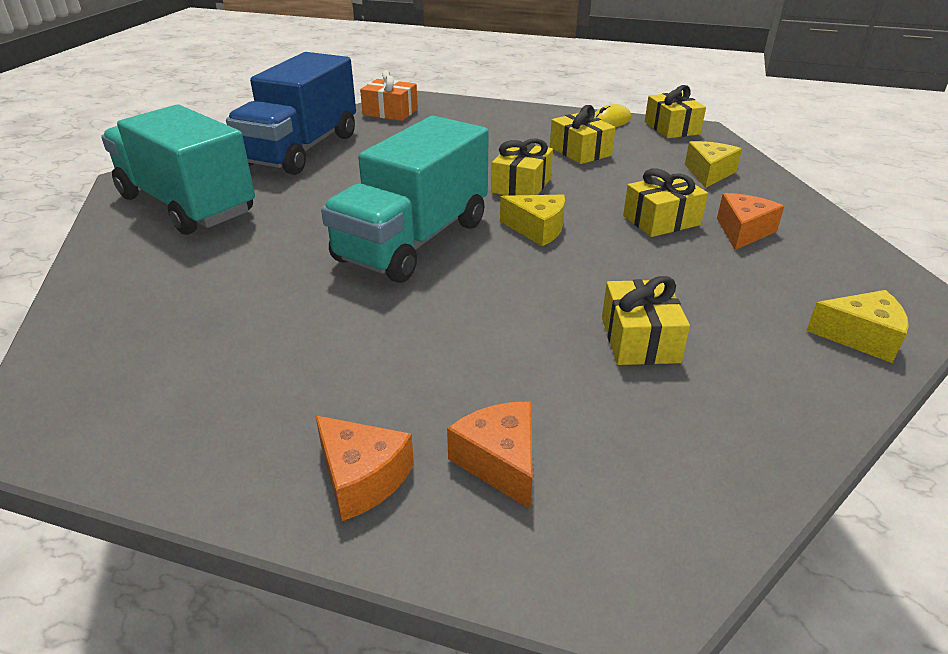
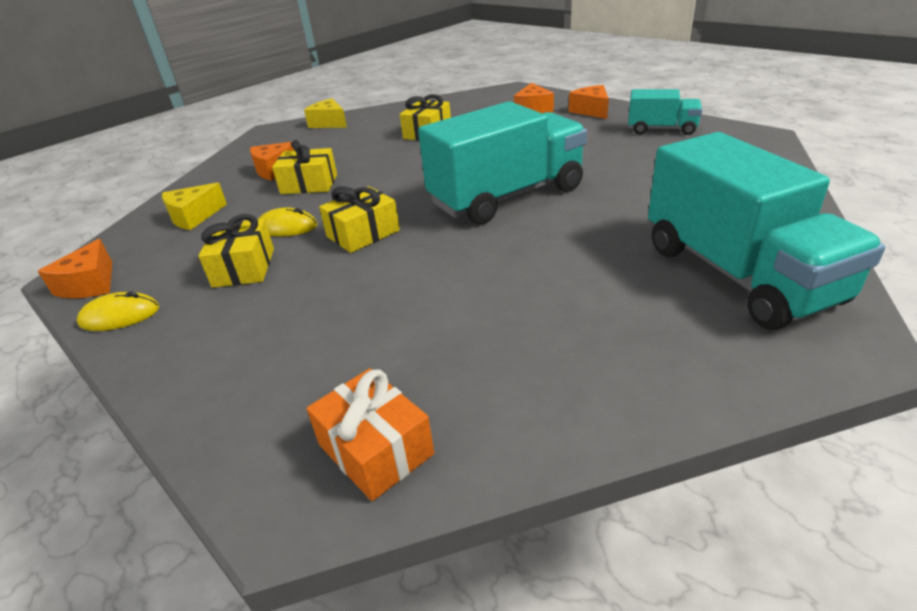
camera: 150 degrees left, 0 degrees up
(211, 419) = (661, 129): none -> turquoise truck
(301, 150) = (583, 357): blue truck -> none
(537, 229) = (404, 191): yellow cheese -> none
(600, 179) = (287, 227): none -> yellow mouse
(672, 128) = (90, 284): yellow gift -> orange cheese

